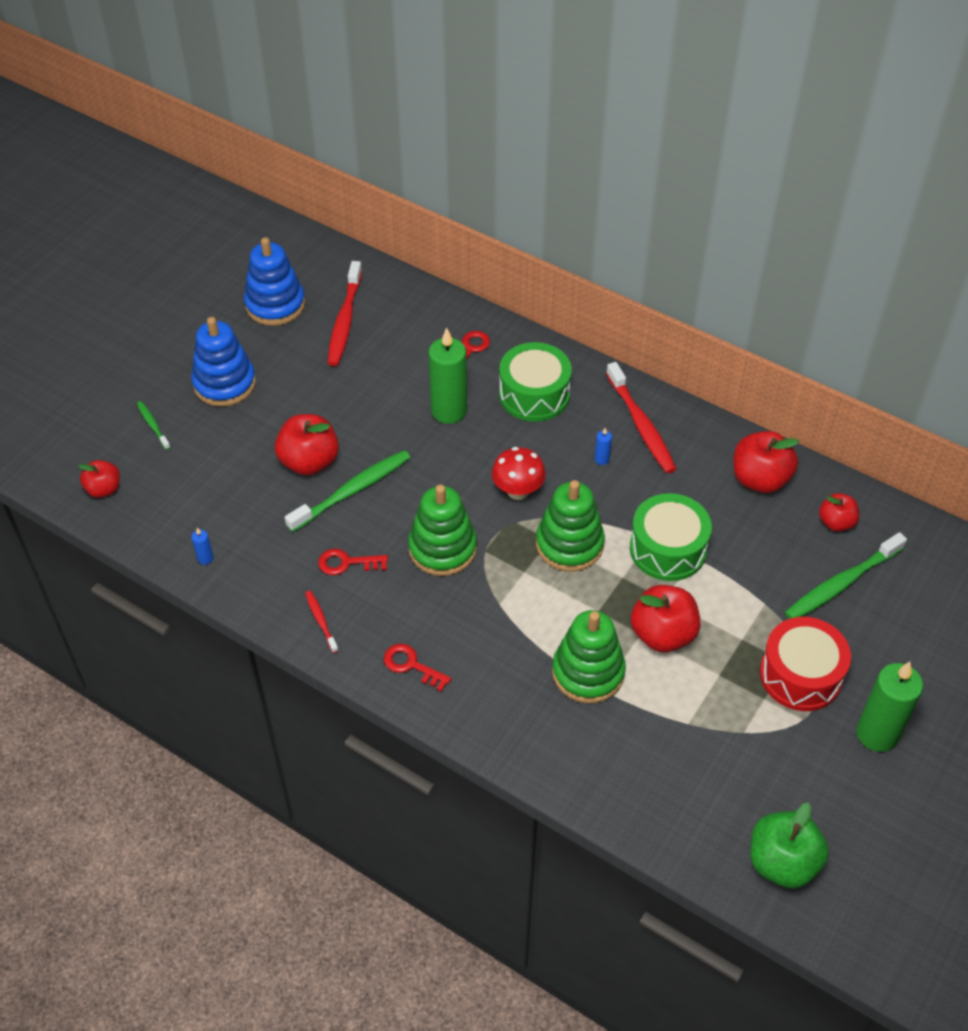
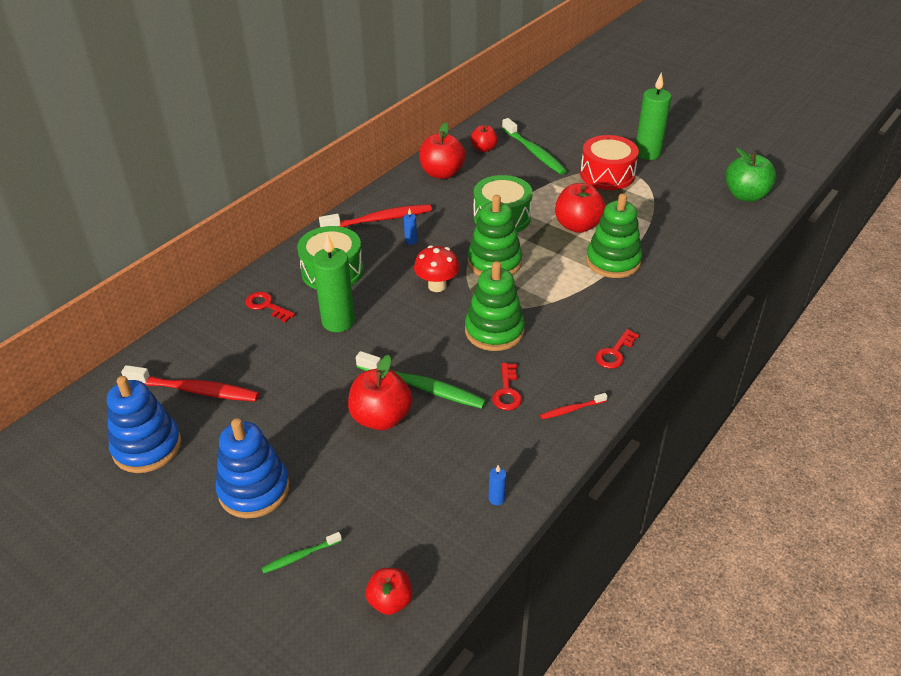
camera: 85 degrees left, 10 degrees down
(352, 491) = (423, 387): green toothbrush -> green toothbrush turned 150 degrees clockwise

